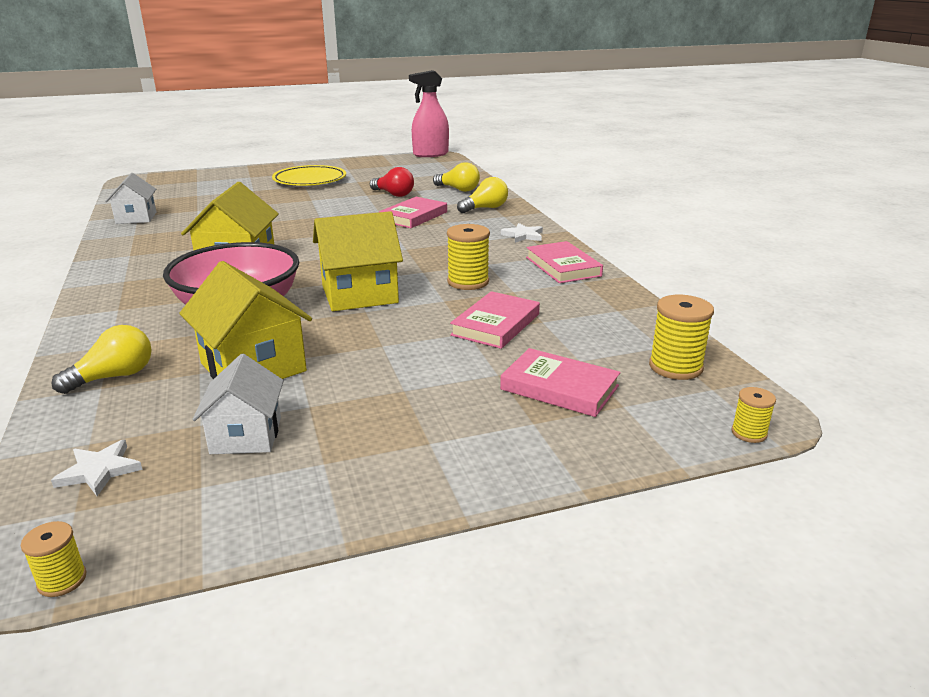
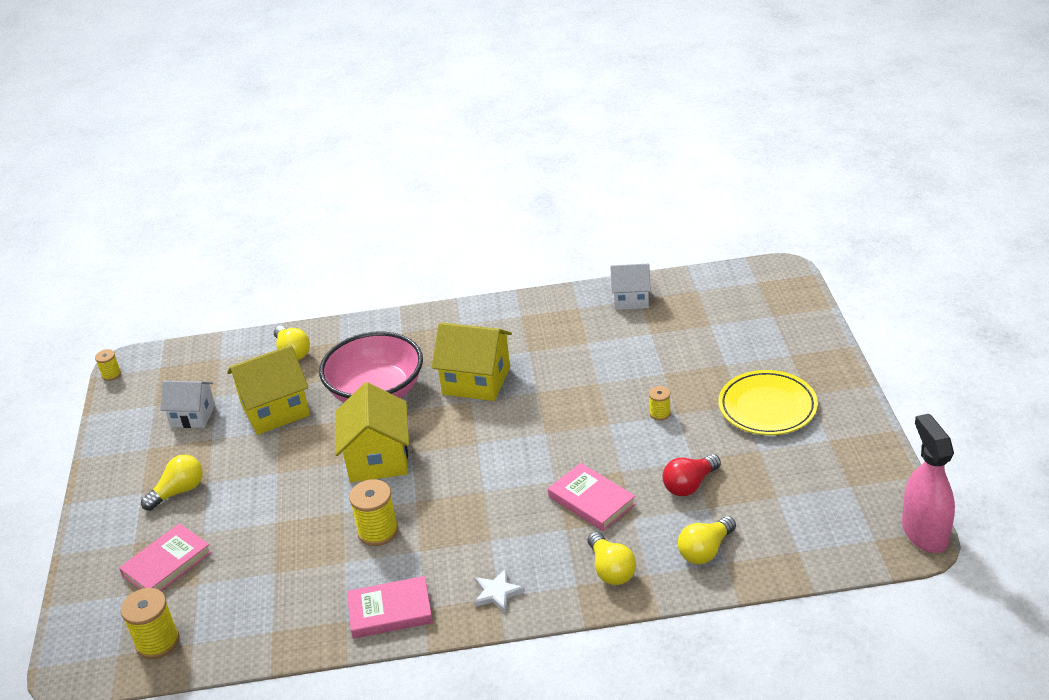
camera: 105 degrees right, 10 degrees up
(99, 470) = (189, 368): white star -> none
(424, 409) = (179, 491): none -> yellow light bulb
(496, 324) = (281, 541): pink book -> none
(749, 433) = (58, 655): yellow spool -> yellow spool (660, 413)

